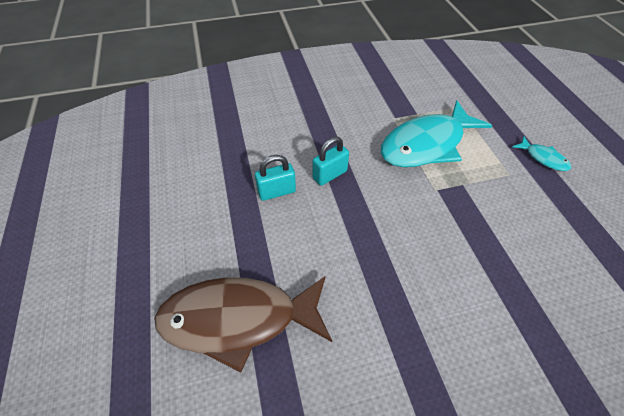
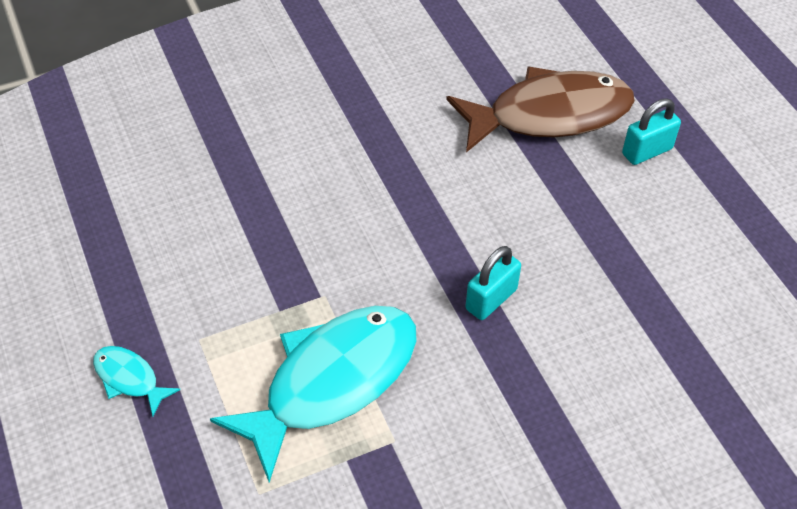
camera: 170 degrees right, 0 degrees up
(276, 192) = (563, 261): turquoise padlock -> turquoise padlock (647, 151)

